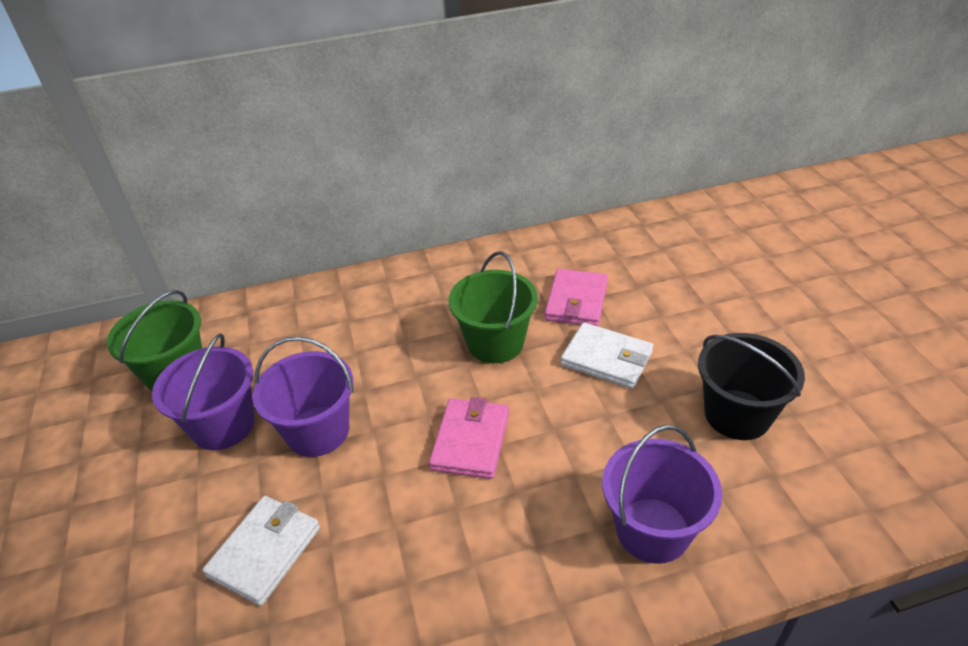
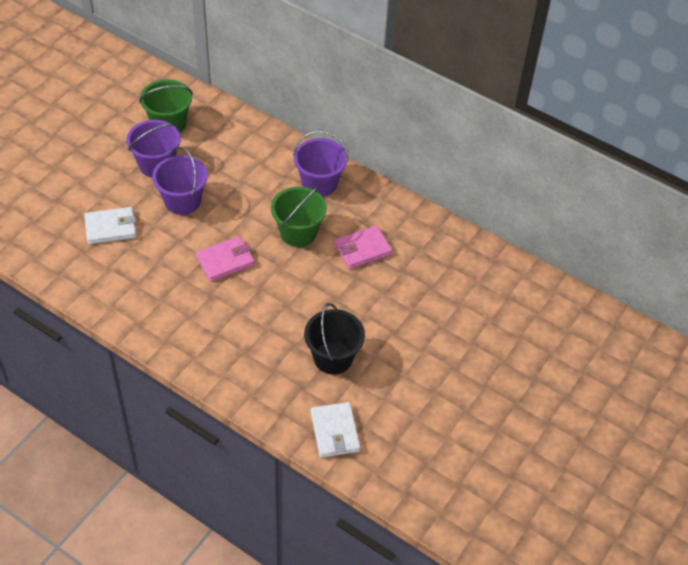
camera: 45 degrees right, 10 degrees up
(607, 359) = (327, 285): white wallet -> white wallet (335, 432)
(652, 530) = (231, 354): purple bucket -> purple bucket (319, 183)

